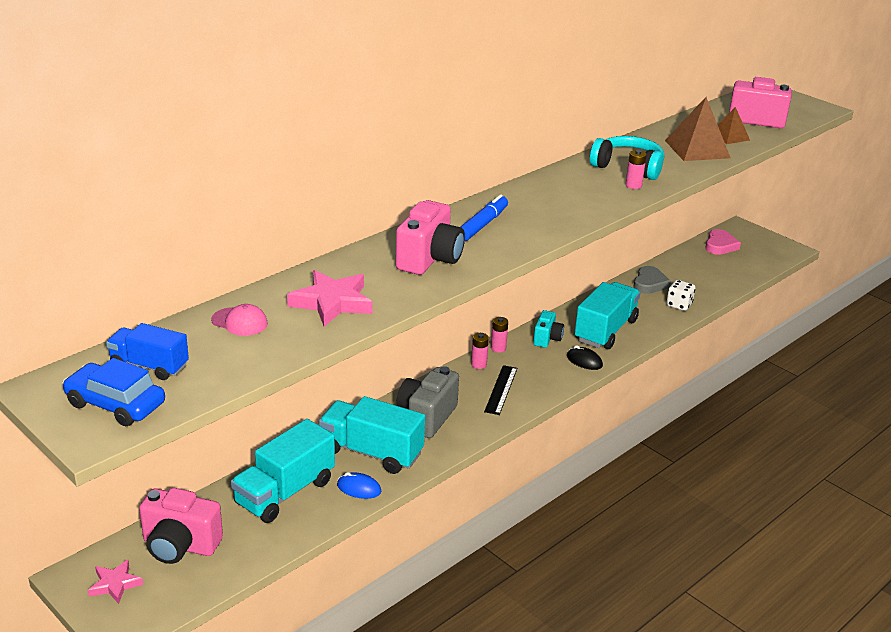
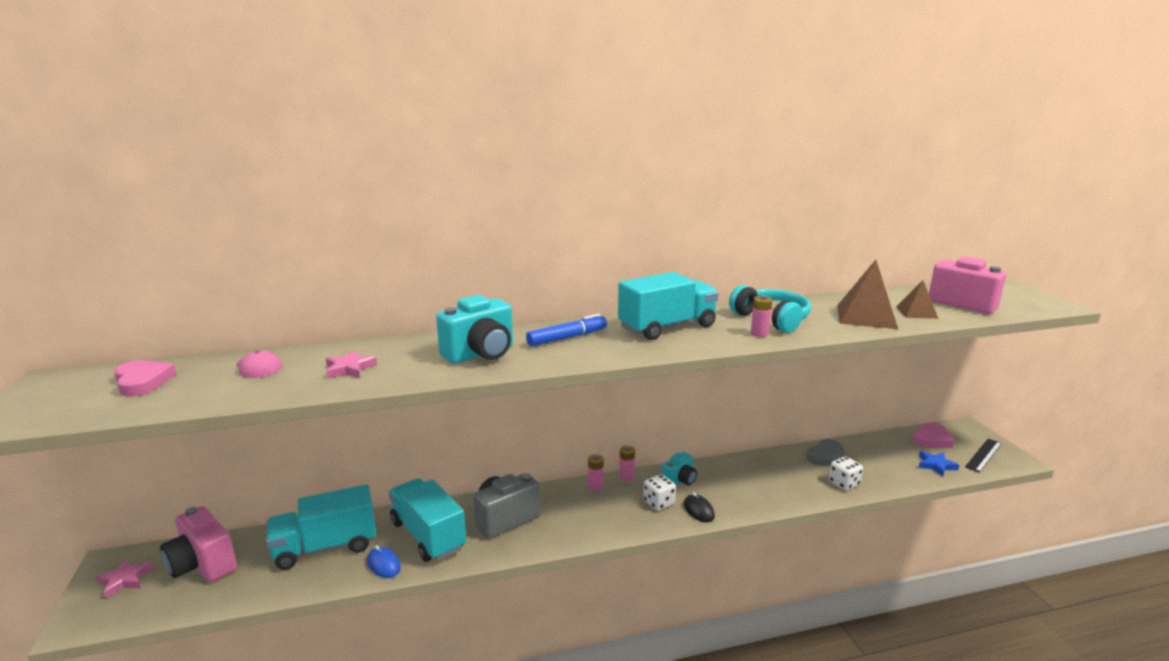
camera: 30 degrees right, 10 degrees down
(115, 404) = (69, 403): blue car -> none
(149, 366) = (143, 382): blue truck -> pink heart
(332, 302) = (349, 369): pink star -> pink star, size x0.61
(429, 259) = (480, 354): pink camera -> turquoise camera
(501, 389) = (594, 514): black ruler -> black ruler (983, 455)
(546, 364) = (658, 503): none -> white dice
(605, 330) = (744, 488): turquoise truck -> turquoise truck (667, 327)
(736, 269) = (936, 465): none -> blue star

